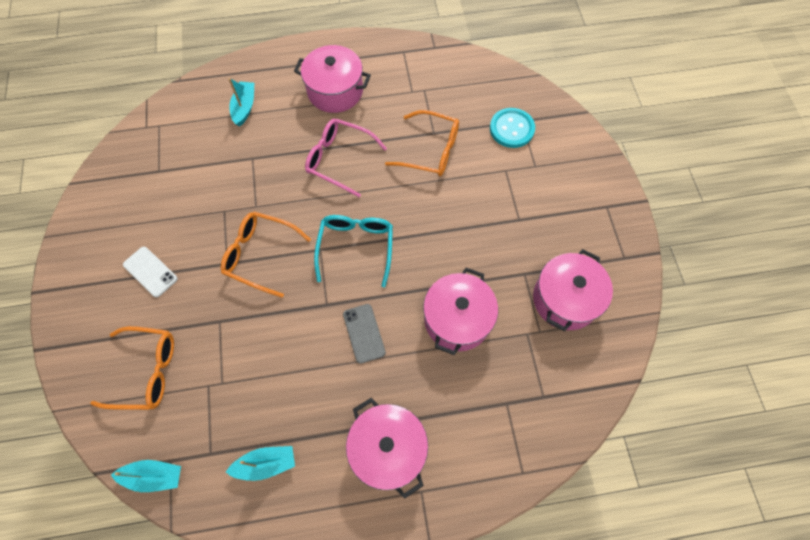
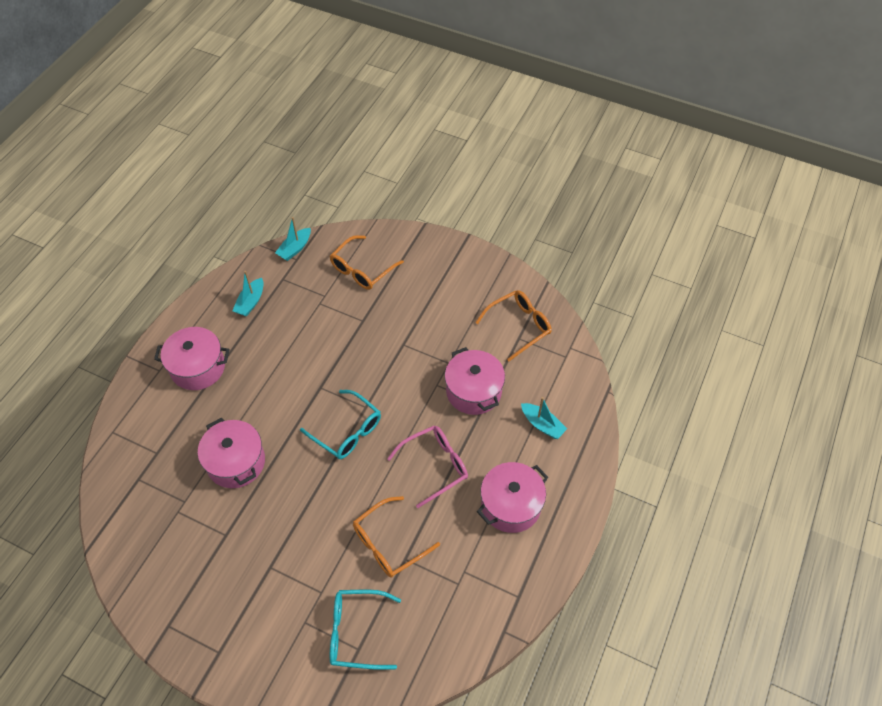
camera: 125 degrees right, 10 degrees down
(150, 271) = (433, 299): white phone -> none
(260, 255) = (392, 367): orange glasses -> orange glasses (518, 326)
(364, 333) = (280, 398): grey phone -> none
(511, 129) = (356, 632): turquoise button -> turquoise glasses
(565, 299) = (181, 549): pink pot -> pink pot (473, 391)

